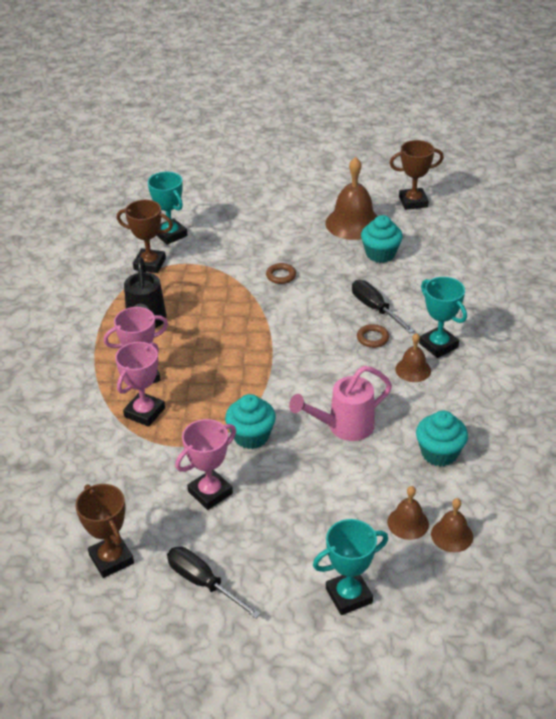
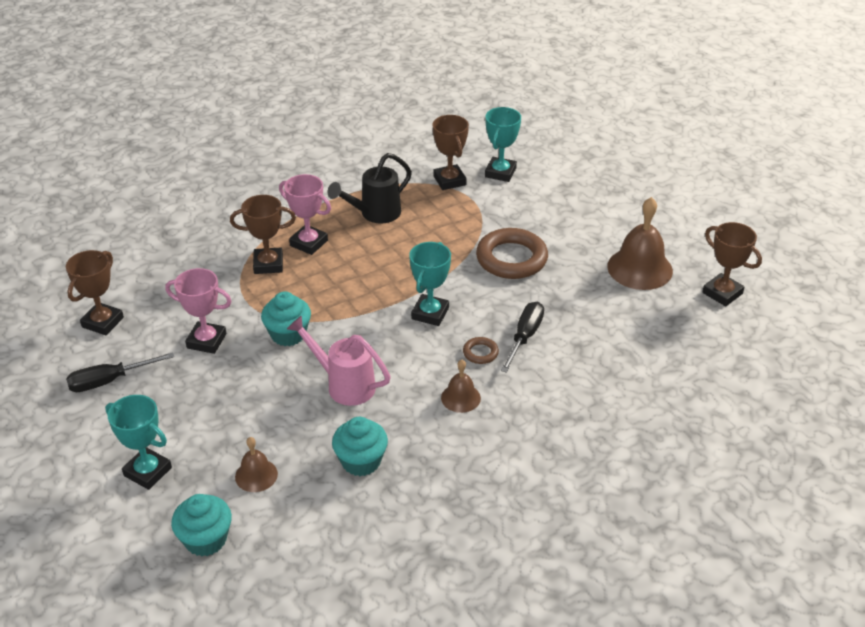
camera: 55 degrees right, 0 degrees up
(144, 412) = (268, 264): pink trophy -> brown trophy
(203, 583) = (109, 381): black screwdriver -> black screwdriver turned 120 degrees counterclockwise
(281, 276) = (511, 259): brown ring -> brown ring, size x2.20
(380, 254) = (611, 306): turquoise cupcake -> turquoise cupcake (206, 539)
(438, 345) = (512, 401): turquoise trophy -> turquoise trophy (430, 313)
(452, 535) = (261, 511): brown bell -> none

